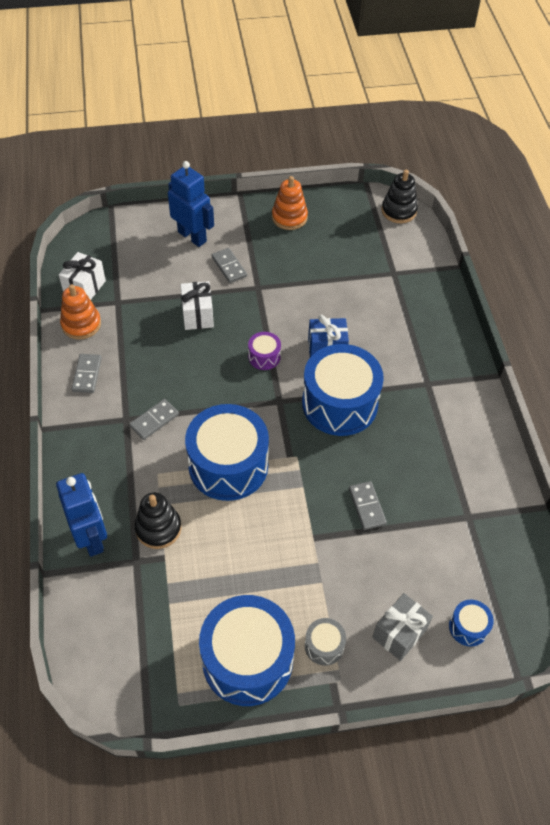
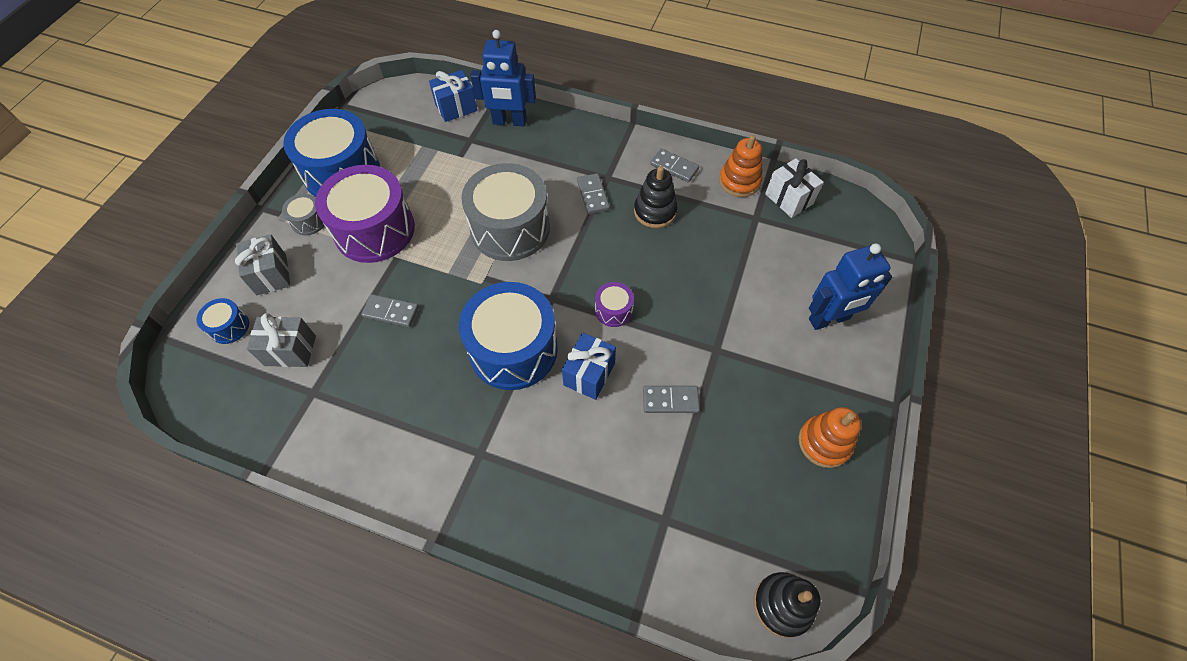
camera: 120 degrees right, 5 degrees up
(95, 603) = (456, 107): none -> blue gift
(158, 528) = (487, 161): black stacking toy -> black stacking toy (655, 211)
(197, 315) = (703, 276): white gift -> none
(228, 465) = (510, 228): blue drum -> grey drum
(229, 267) = (762, 335): grey domino -> grey domino (670, 400)
(297, 576) = (374, 230): none -> purple drum
(451, 559) = (290, 350): none -> grey gift

